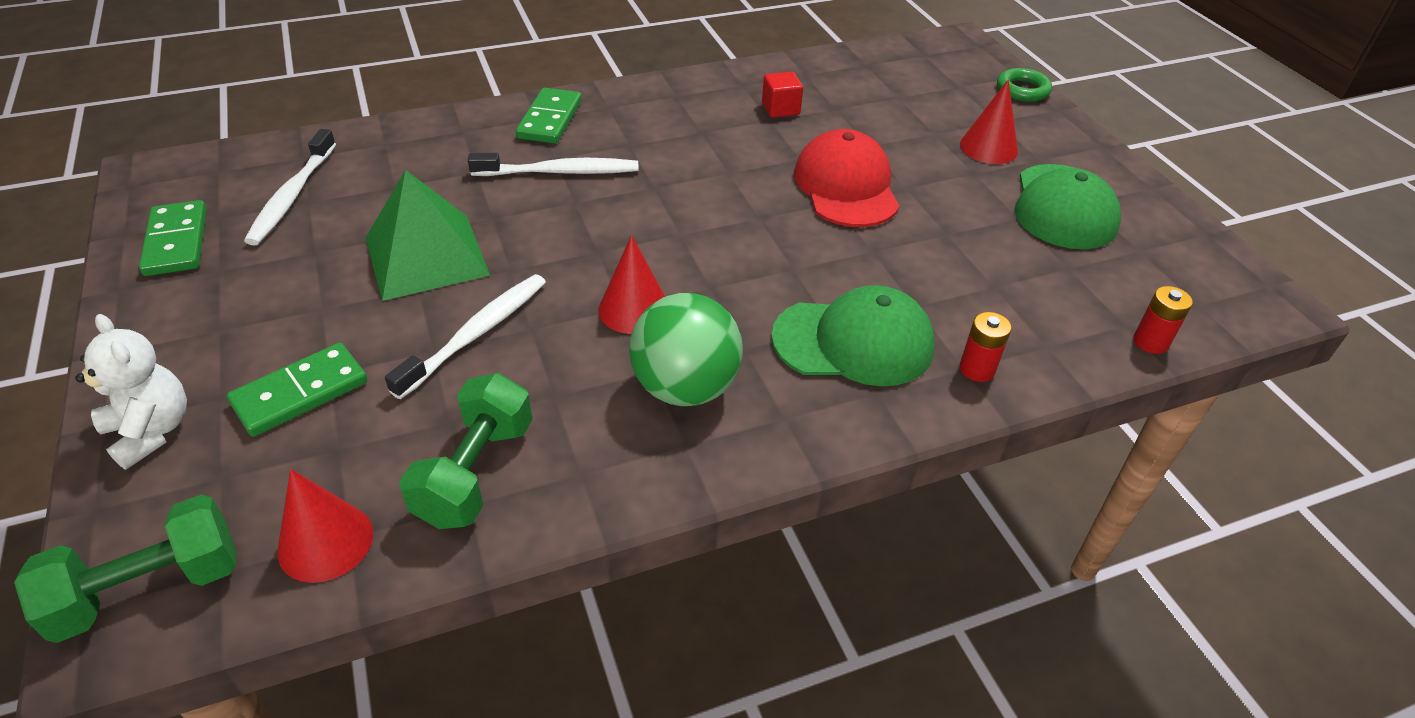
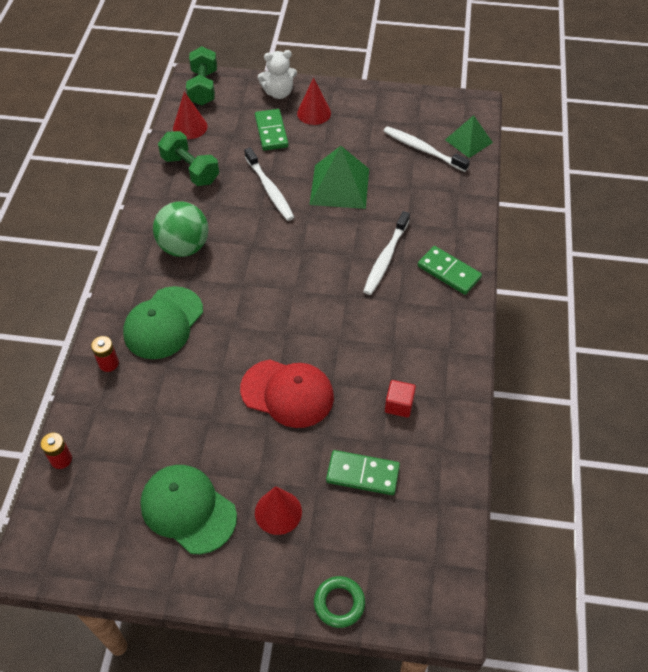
camera: 120 degrees right, 10 degrees up
(177, 242) = (404, 109): green domino -> green domino (362, 474)
(254, 159) = (468, 141): none -> green pyramid
(634, 309) = (247, 248): red cone -> red cone (314, 113)

